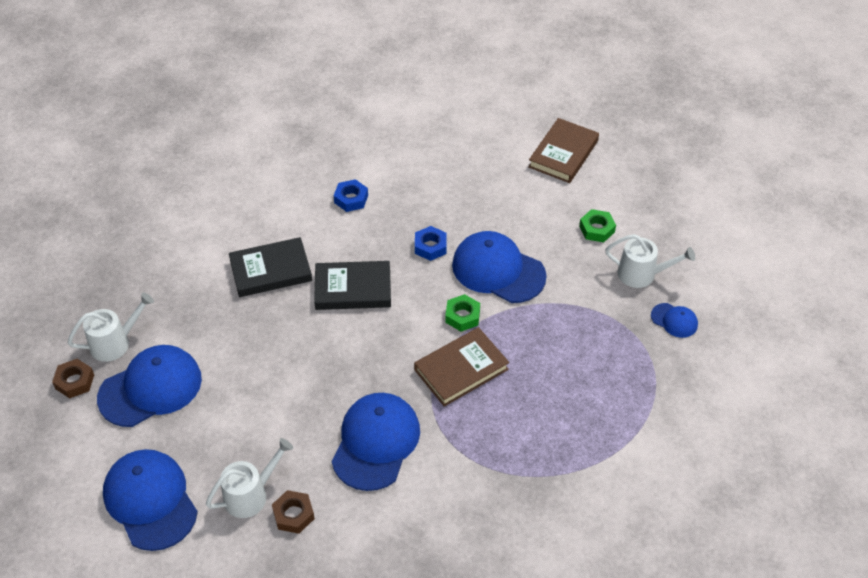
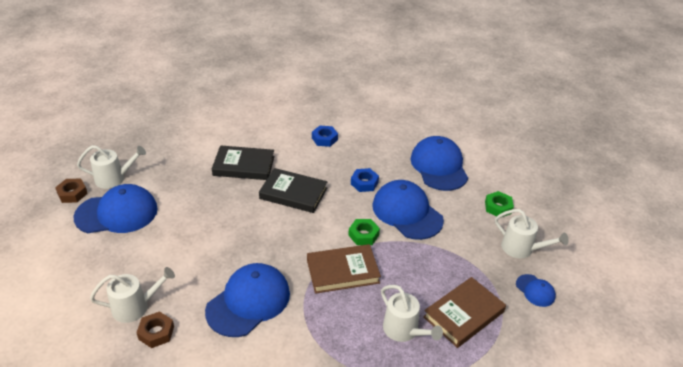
camera: 20 degrees right, 10 degrees down
(150, 500) = (65, 286): blue cap -> blue cap (439, 166)
(559, 415) = (404, 330): none -> white watering can
(563, 154) = (494, 152): brown book -> brown book (464, 314)

